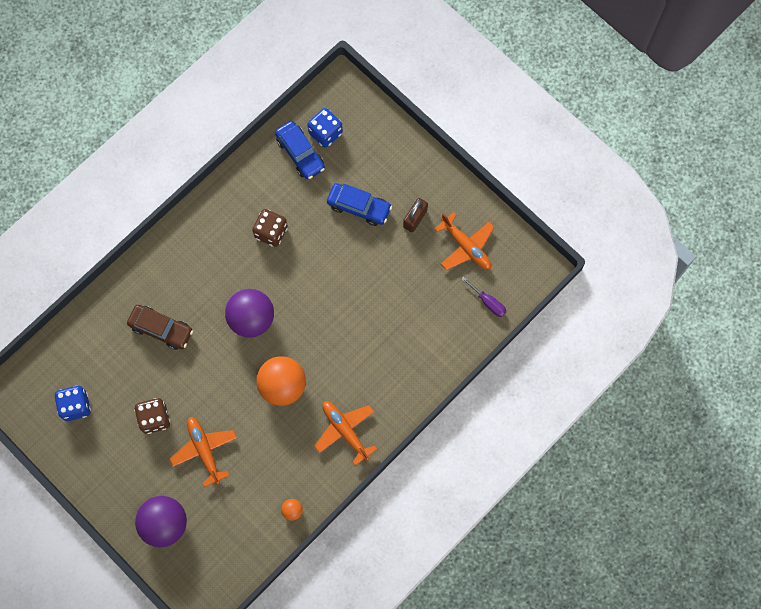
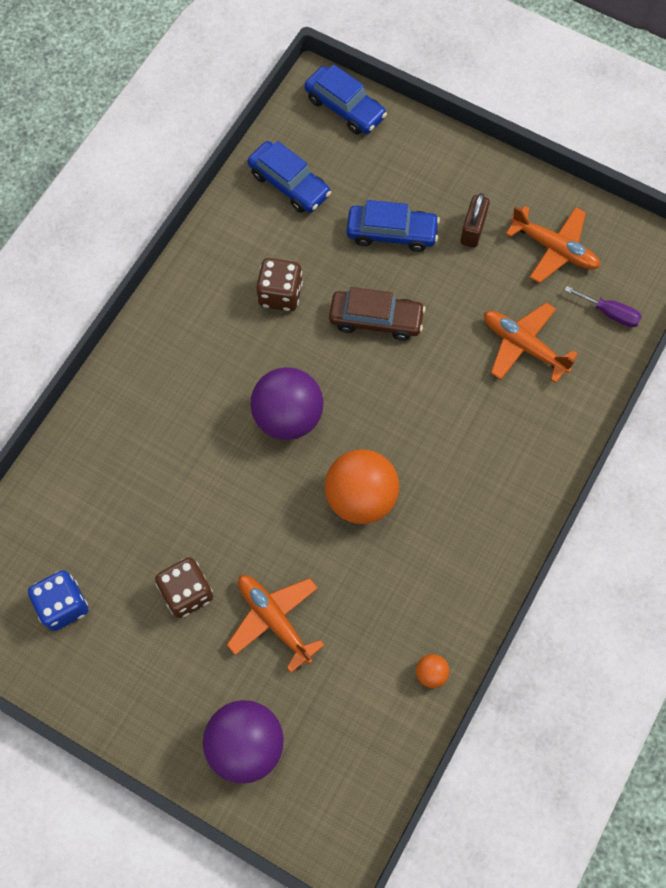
camera: 15 degrees left, 5 degrees down
(161, 329) = (161, 463): brown car -> brown car (376, 320)
(325, 133) = (315, 151): blue dice -> none
(345, 431) = (470, 537): orange plane -> orange plane (523, 346)
(355, 105) = (345, 108): none -> blue car

